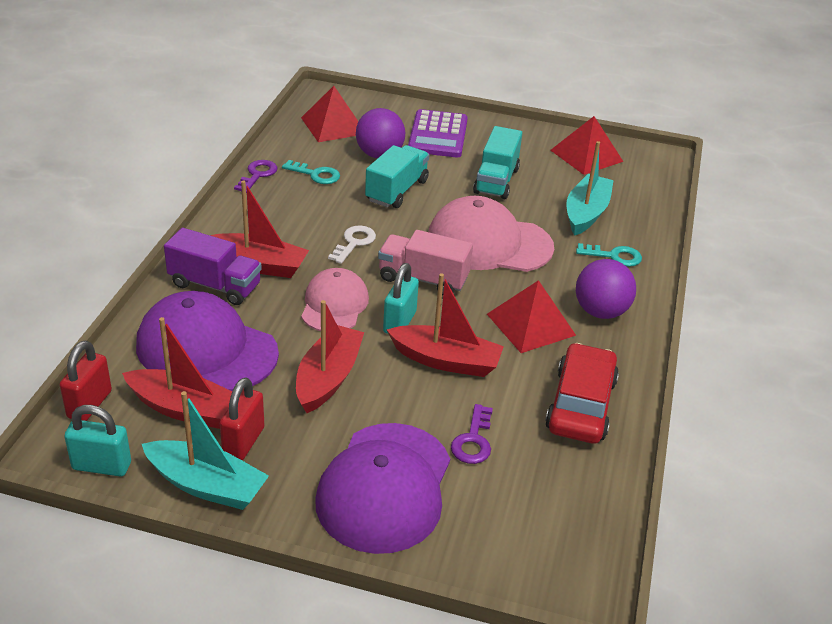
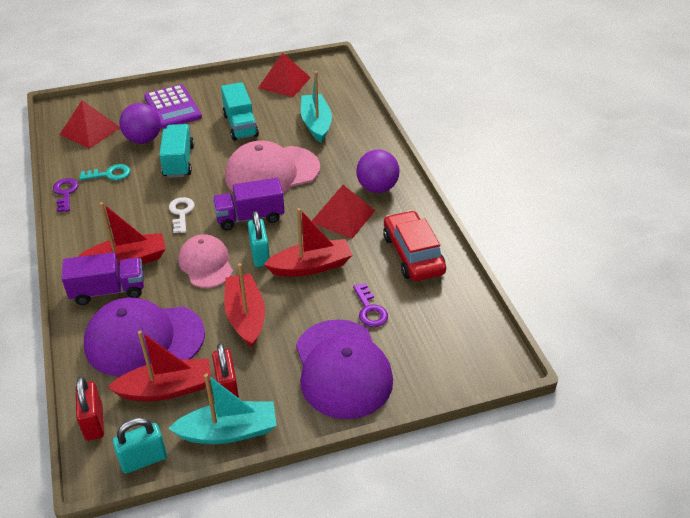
camera: 30 degrees left, 5 degrees up
(423, 279) = (250, 217): pink truck -> purple truck
(614, 256) = (356, 146): turquoise key -> none

